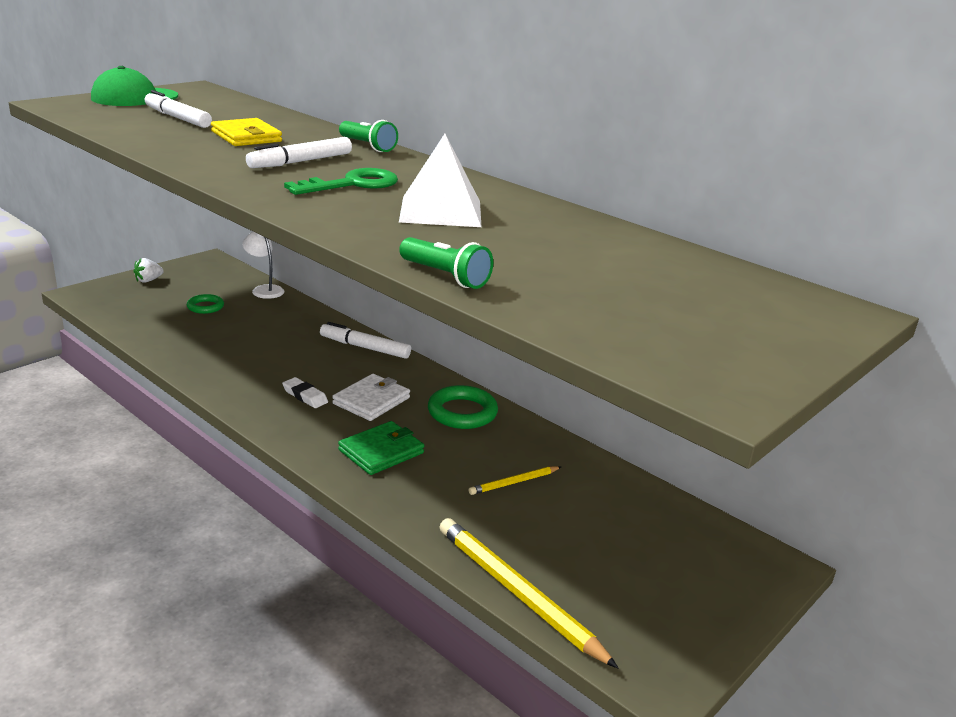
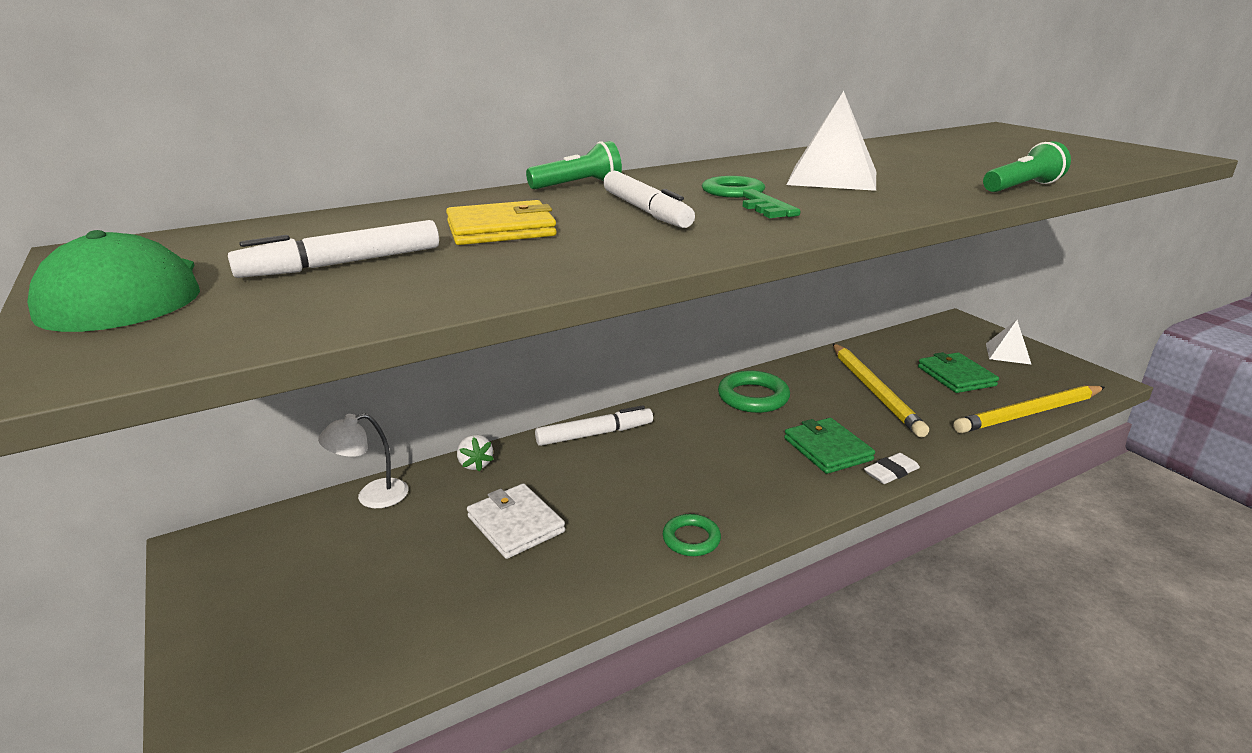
camera: 70 degrees left, 0 degrees up
(148, 280) = (228, 627): white strawberry -> white strawberry (475, 464)
(205, 307) = (396, 558): green ring -> green ring (691, 539)
(305, 396) = (705, 486): white eraser -> white eraser (891, 472)
(365, 347) = (595, 434): white marker -> white marker turned 150 degrees counterclockwise
(371, 401) = (723, 443): white wallet -> white wallet (515, 524)
(514, 482) = (874, 391): yellow pencil -> yellow pencil, size x1.99
(588, 545) = (956, 376): none -> green wallet
(694, 600) = (1008, 353): none -> white pyramid

